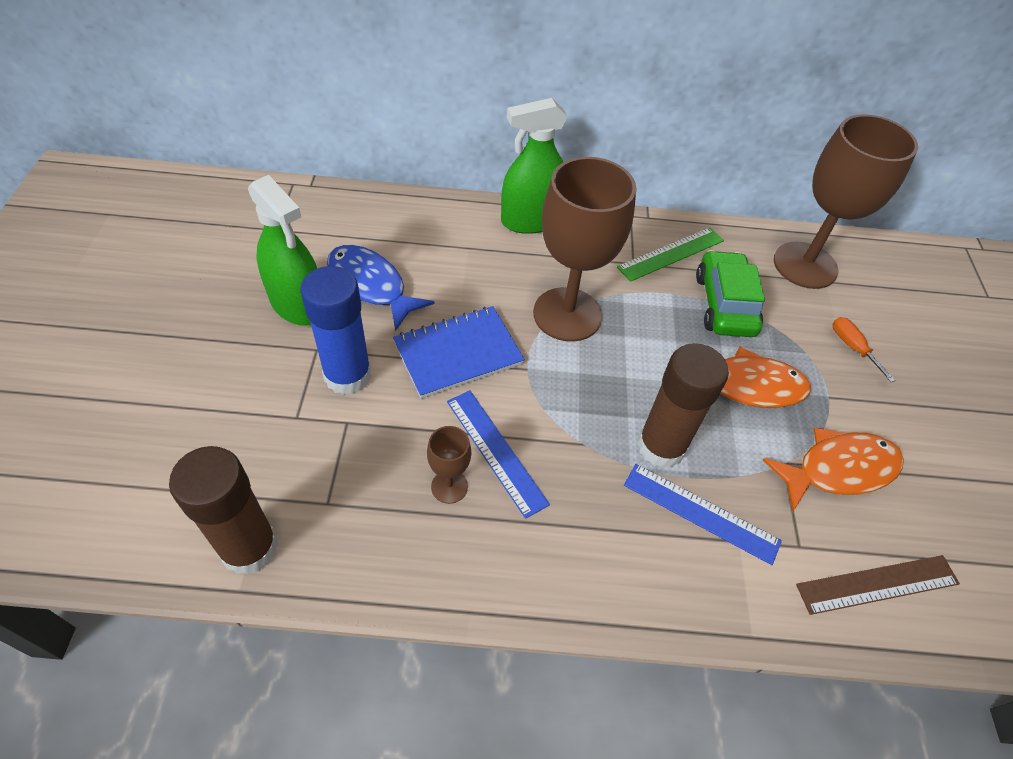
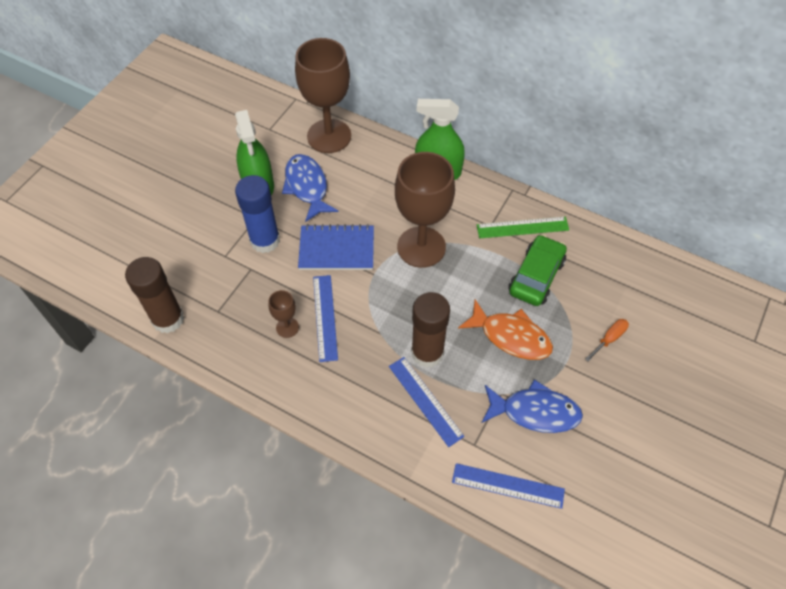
camera: 30 degrees right, 5 degrees up
(805, 265) = (620, 268): brown goblet -> brown goblet (329, 136)
(838, 469) = (535, 412): orange fish -> blue fish
(852, 347) = (609, 339): orange screwdriver -> orange screwdriver turned 45 degrees clockwise
(878, 584) = (508, 486): brown ruler -> blue ruler

